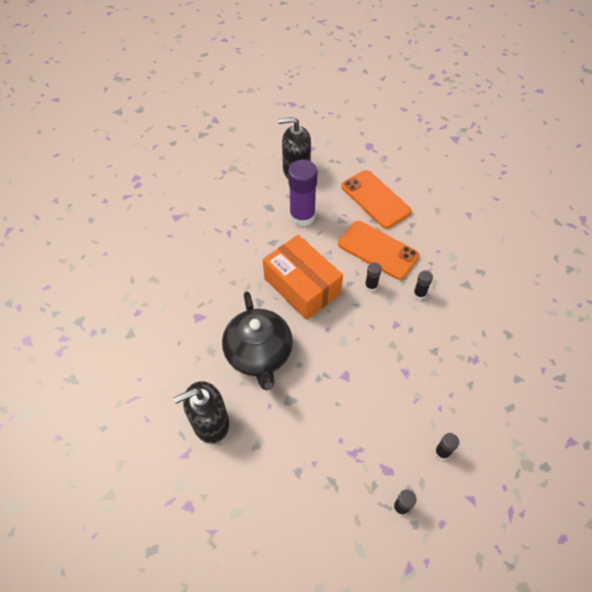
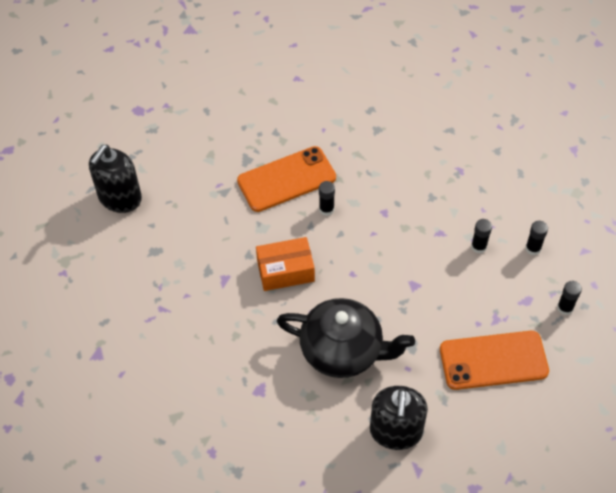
camera: 60 degrees left, 0 degrees up
(302, 216) = (192, 225): purple glue stick -> none
(302, 286) = (285, 271): orange box -> orange box, size x0.65
(375, 199) = (219, 145): orange phone -> orange phone (493, 360)
(419, 294) = (363, 173): black glue stick -> black glue stick (478, 246)

